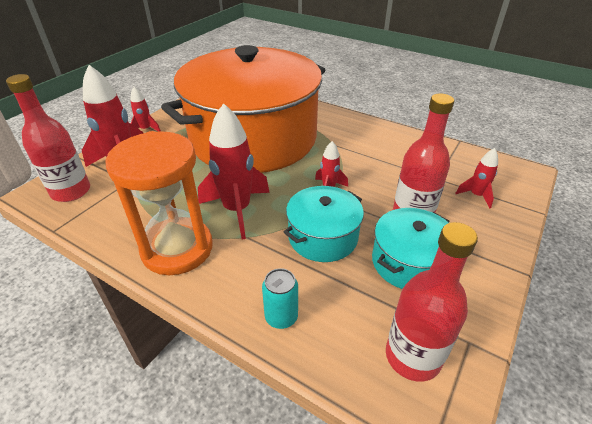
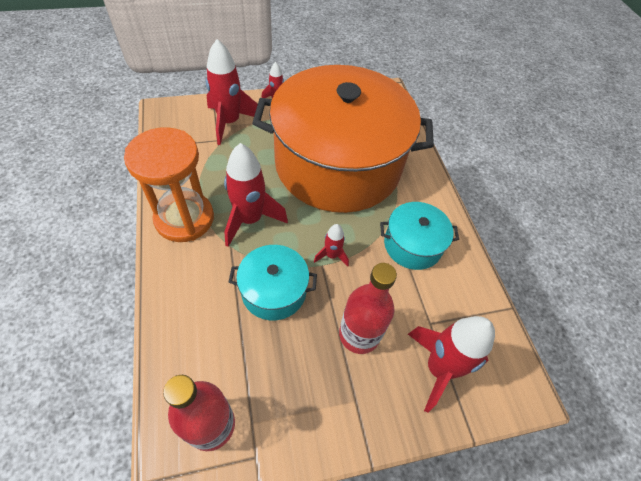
camera: 40 degrees right, 15 degrees up
(71, 191) = (180, 123): red bottle -> none
(281, 317) = (179, 321): turquoise can -> none
(408, 262) = (301, 366): turquoise pot -> turquoise pot (412, 245)
(476, 195) = (438, 368): red rocket -> red rocket, size x1.97

